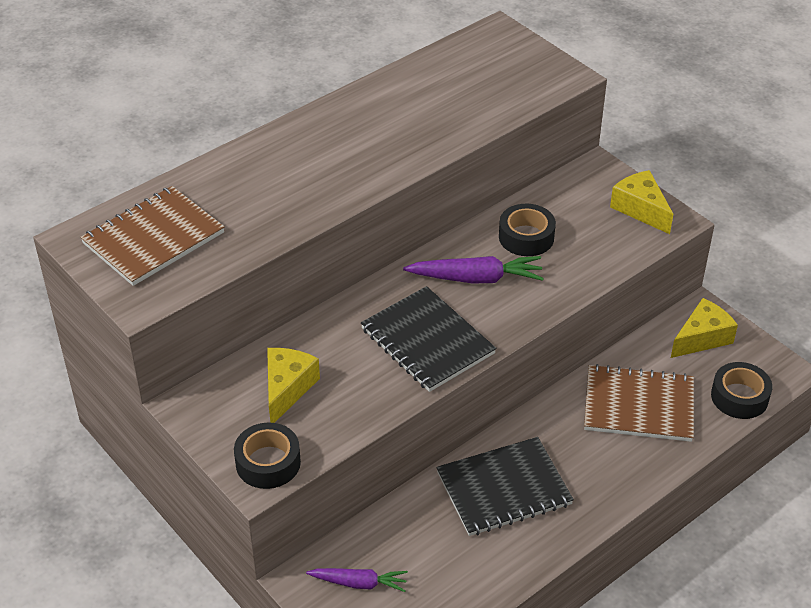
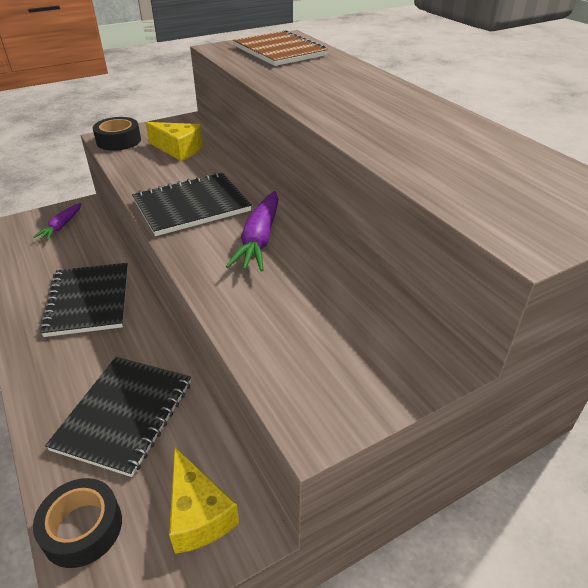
camera: 100 degrees right, 5 degrees down
(526, 237) = (312, 279): black tape -> none
(638, 405) = (124, 415): brown notebook -> black notebook
(640, 209) = (347, 392): yellow cheese -> none

